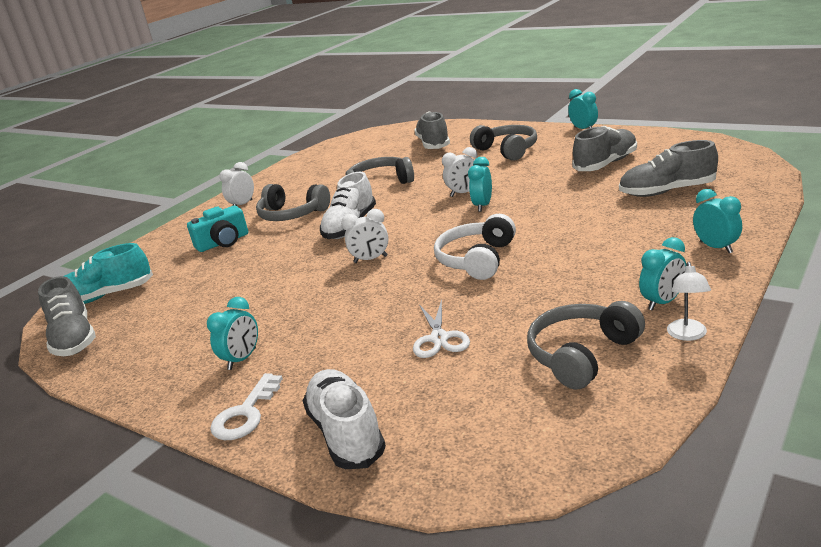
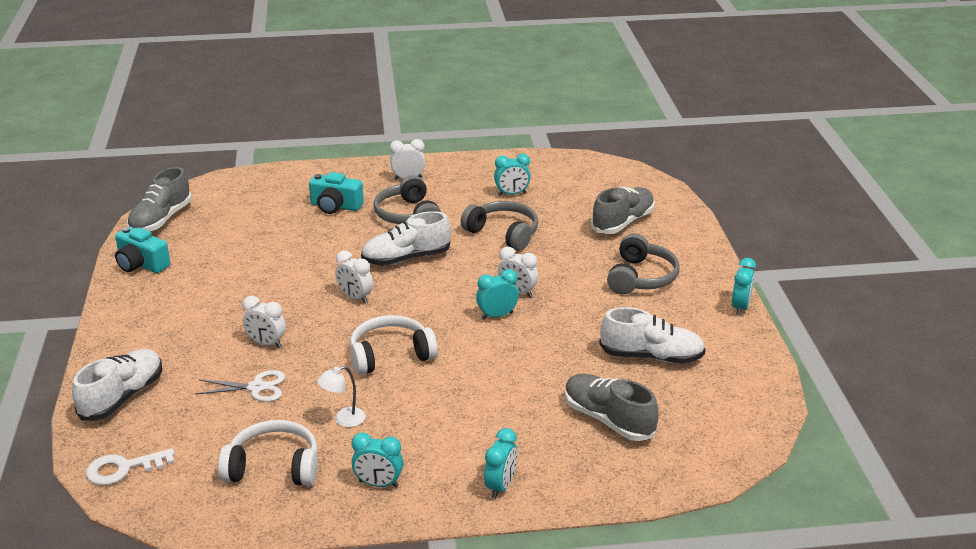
camera: 45 degrees right, 5 degrees up
(105, 296) = (221, 199): turquoise shoe -> none
(127, 367) = (141, 264): none -> turquoise camera
(242, 359) = (178, 308): turquoise clock -> turquoise clock (512, 194)
(246, 414) = (120, 344): white key -> white key (123, 469)
(375, 318) = (266, 343): none -> white clock
(439, 338) = (256, 387): white scissors -> white scissors turned 135 degrees counterclockwise
(581, 354) = (274, 467): grey headphones -> white headphones
(606, 164) = (651, 356): grey shoe -> white shoe
(687, 335) = (333, 513): white lamp -> white lamp (343, 420)

